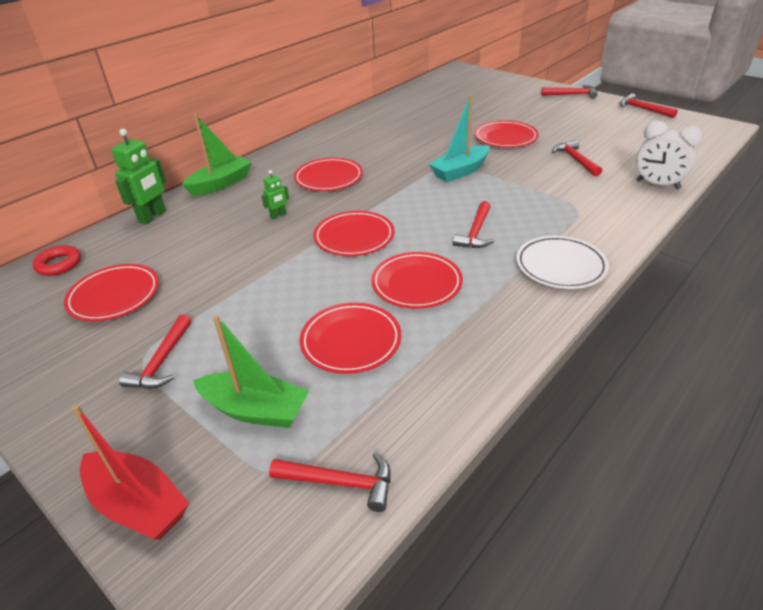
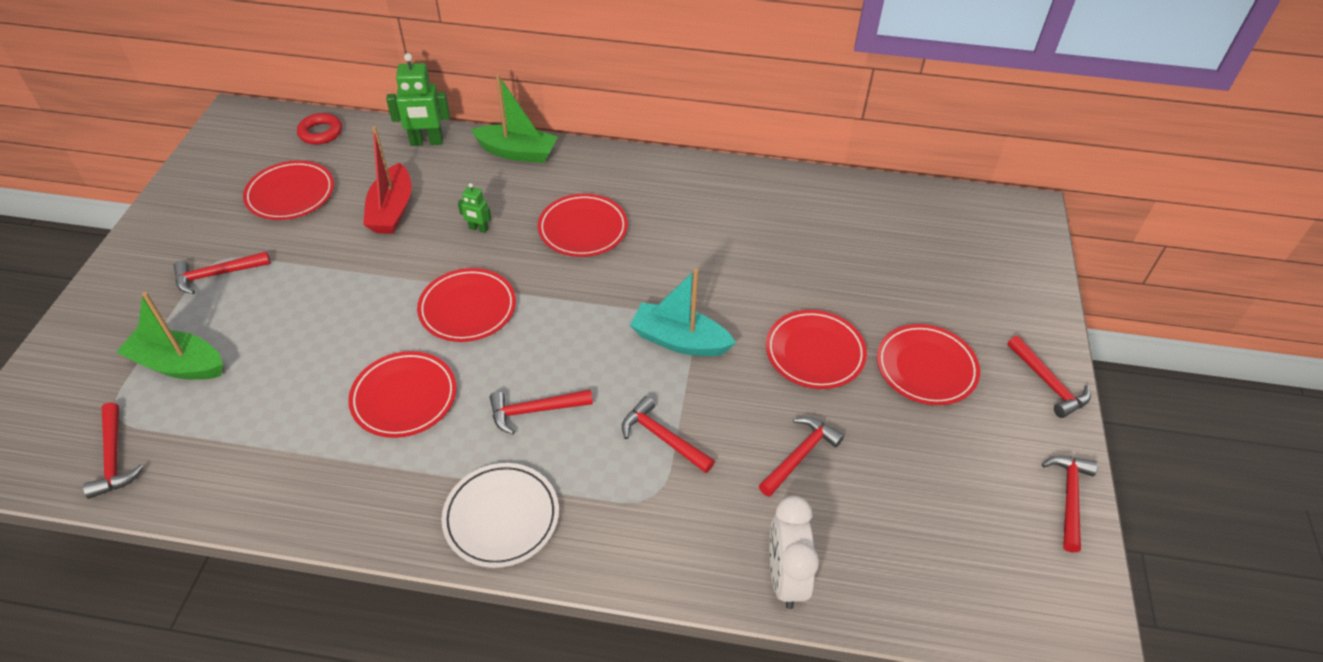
camera: 55 degrees right, 10 degrees up
(138, 504) = (66, 350): red boat -> red boat (392, 210)
(255, 410) = (178, 364): green boat -> green boat turned 120 degrees clockwise
(351, 341) = (289, 386): red plate -> red plate (926, 368)
(533, 195) = (663, 438): none -> red hammer

